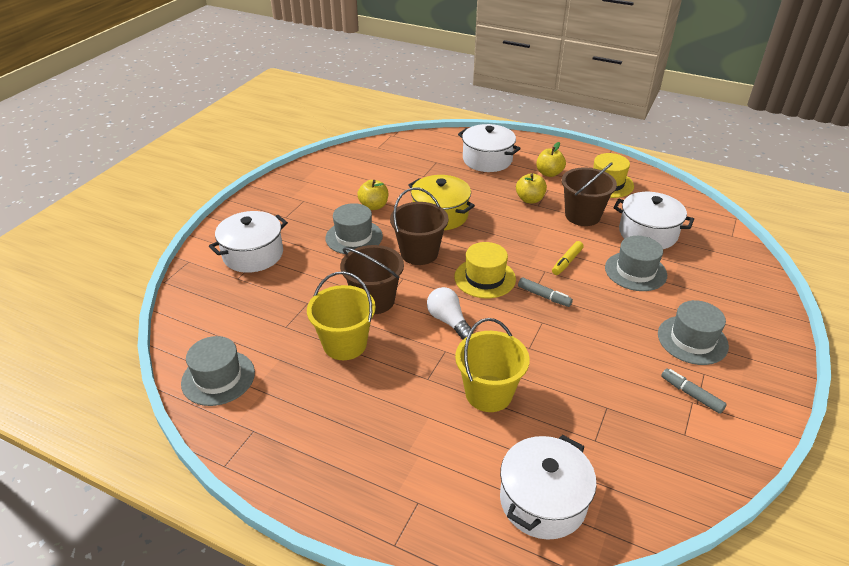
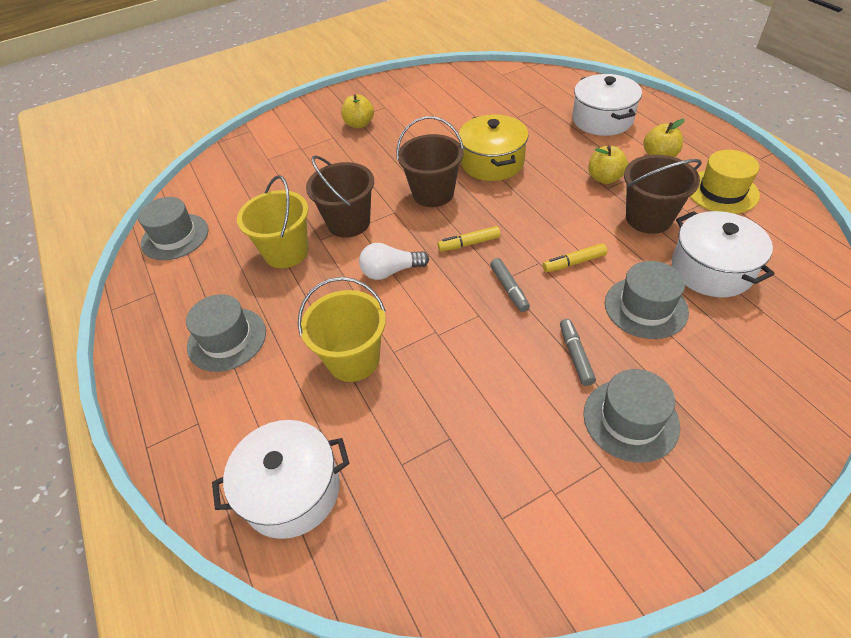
camera: 40 degrees right, 10 degrees up
(253, 254) = (298, 142): white pot -> none
(354, 237) = (392, 156): grey hat -> grey hat (227, 339)
(374, 206) = (439, 132): yellow apple -> yellow apple (359, 124)
(448, 321) = (391, 271): white light bulb -> white light bulb turned 105 degrees counterclockwise
(485, 278) = (469, 244): yellow hat -> yellow marker
(691, 394) = (558, 480): grey marker -> grey marker (575, 355)

